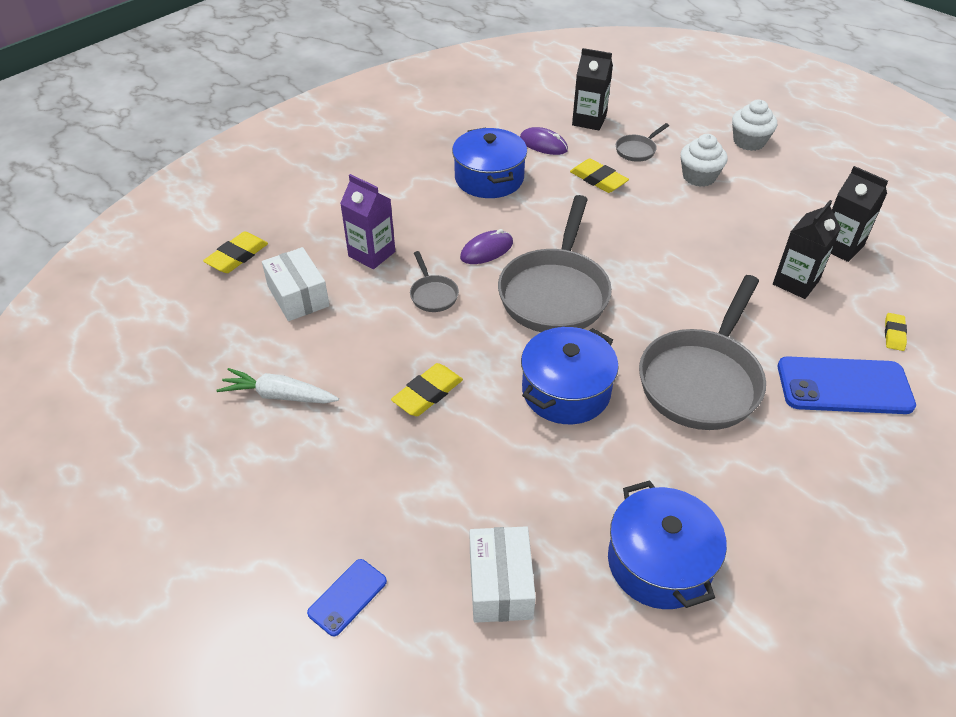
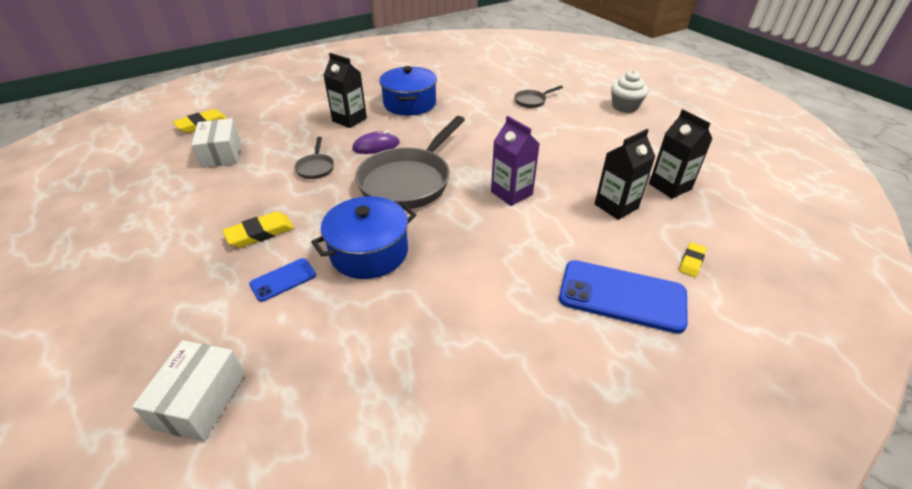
camera: 15 degrees right, 5 degrees down
(279, 395) = (153, 214): white carrot -> none
(347, 597) = (70, 378): blue phone -> blue phone (283, 279)
(372, 254) = (292, 136): purple carton -> purple carton (511, 193)
(543, 144) = (463, 89): purple mouse -> none
(589, 120) = (506, 80): black carton -> black carton (349, 120)
(598, 179) = (490, 115): yellow eraser -> none
(659, 562) = (356, 417): blue pot -> none
(699, 177) = (571, 123): white cupcake -> none
(702, 380) = (491, 265): grey pan -> none

